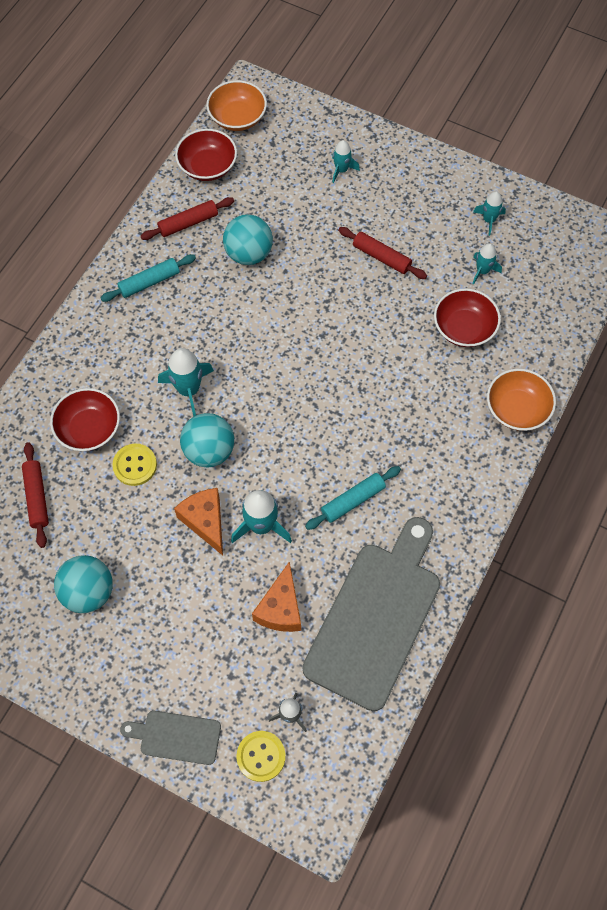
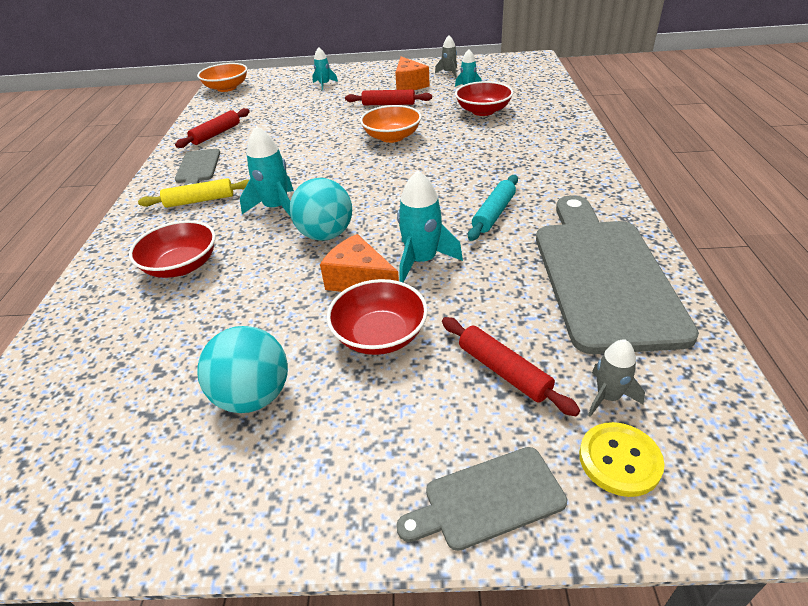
camera: 25 degrees left, 25 degrees down
(37, 497) = (139, 339): red rolling pin -> red rolling pin (503, 371)
(132, 341) = (200, 200): none -> yellow rolling pin
(135, 465) = (251, 271): yellow button -> none
(149, 282) = (198, 168): turquoise rolling pin -> grey cutting board
(207, 166) = (216, 109): red bowl -> red bowl (380, 335)
(249, 254) = (280, 131): turquoise ball -> none
(280, 608) = (500, 310): orange cheese -> orange cheese (409, 84)
(489, 220) = (449, 73): turquoise rocket -> grey rocket
(517, 409) = (566, 128): orange bowl -> orange bowl (392, 137)

